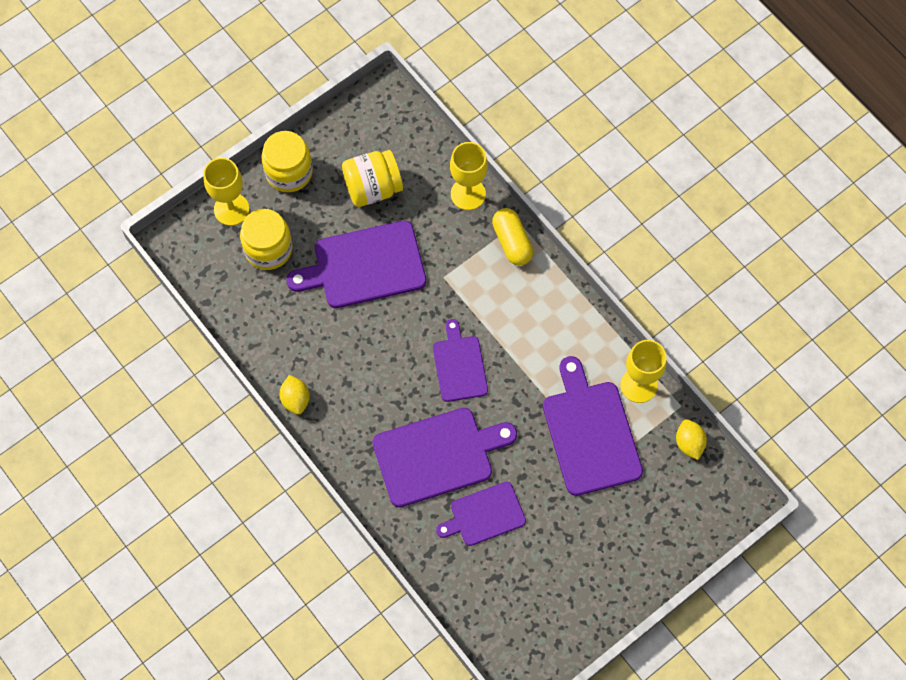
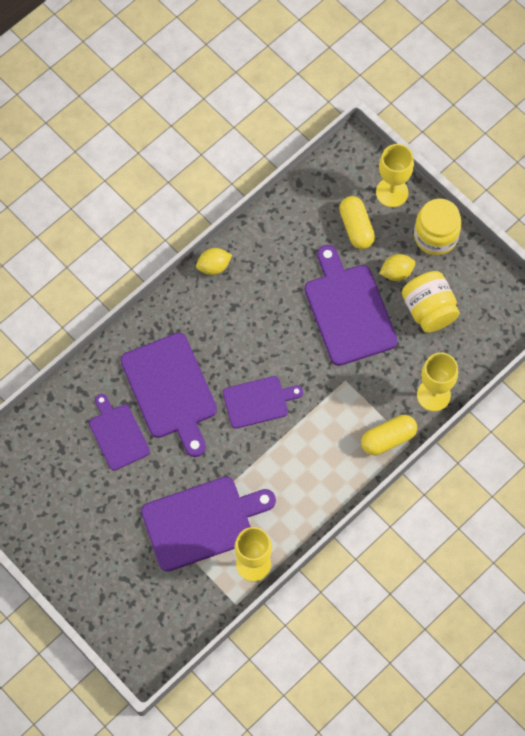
camera: 85 degrees right, 0 degrees up
(268, 249) = (356, 227): yellow jar -> yellow capsule
(689, 443) = (199, 613): yellow lemon -> yellow lemon (396, 272)

